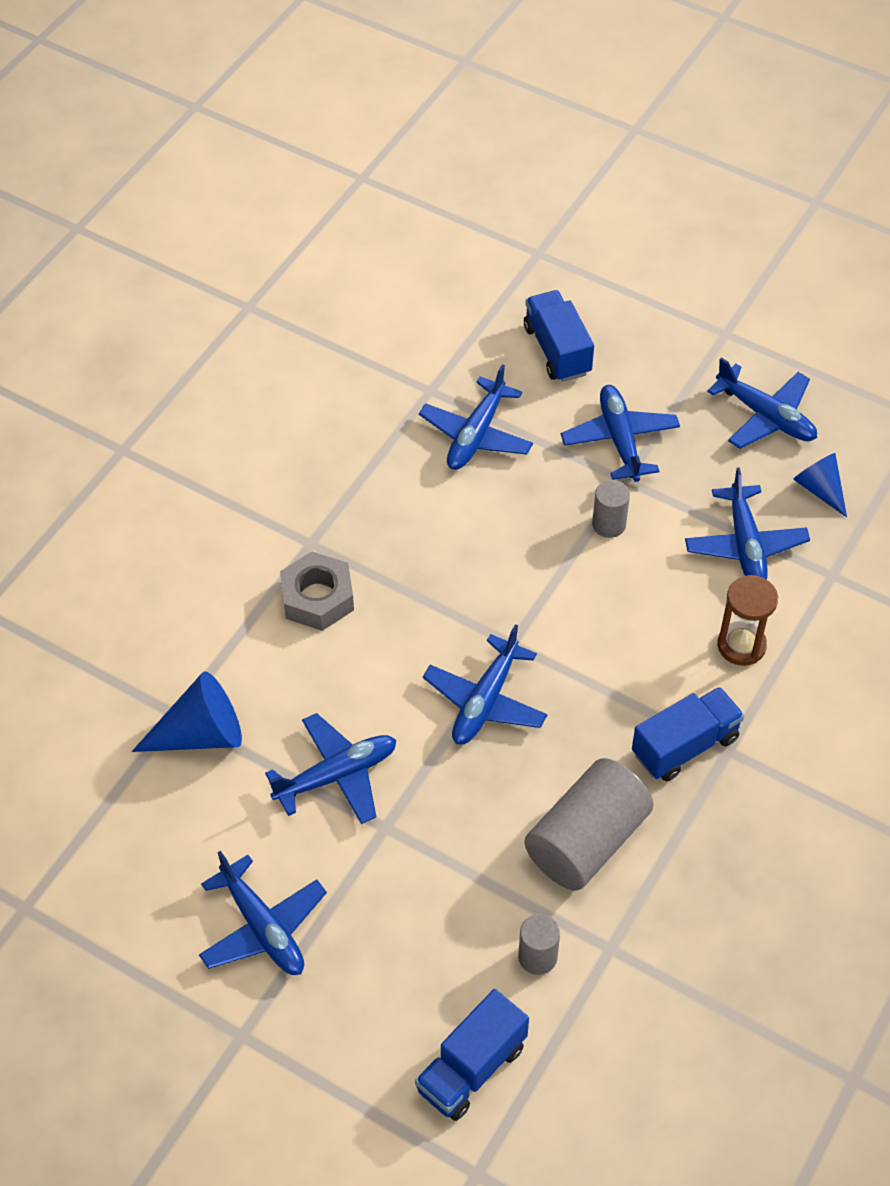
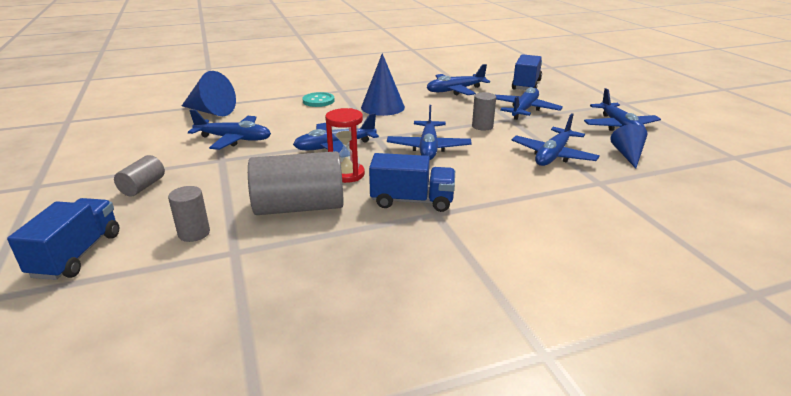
camera: 40 degrees right, 25 degrees down
(263, 927) = (116, 162): blue plane -> blue plane (428, 148)
(317, 598) = (318, 101): grey nut -> turquoise button
(371, 939) = (143, 187): none -> grey cylinder
(429, 555) = (382, 107): none -> blue cone
(471, 1068) = (77, 255): blue truck -> blue truck turned 105 degrees clockwise
(566, 748) = (347, 174): none -> red hourglass
(741, 645) = (502, 183): brown hourglass -> none

